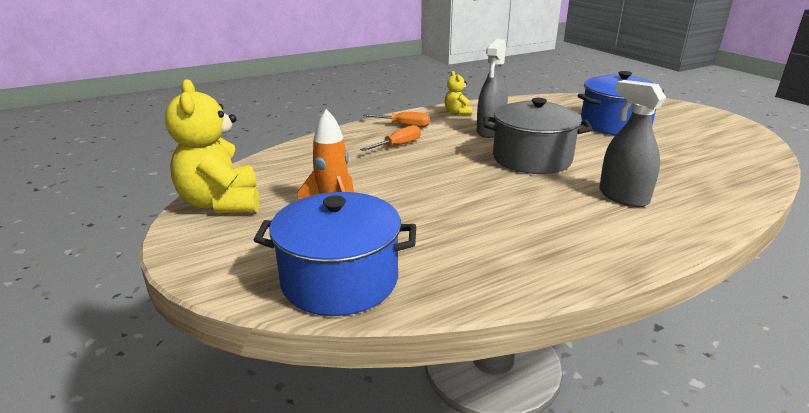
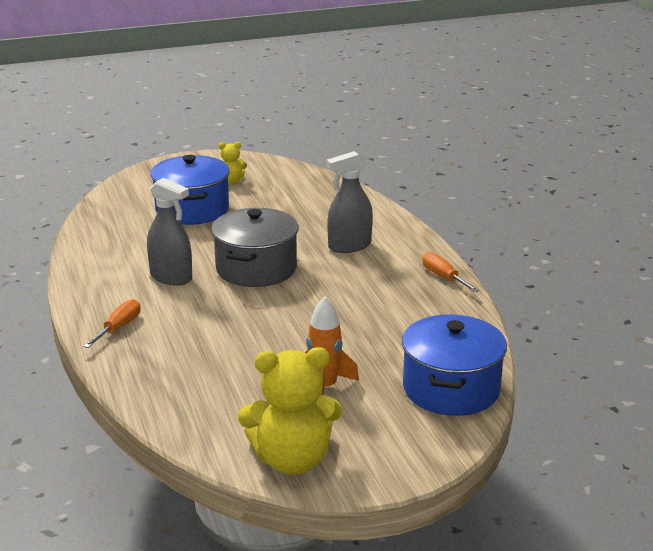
camera: 80 degrees left, 0 degrees up
(398, 145) = (182, 338): orange screwdriver -> orange screwdriver (443, 277)
(457, 112) = (95, 287): yellow teddy bear -> yellow teddy bear (231, 181)

